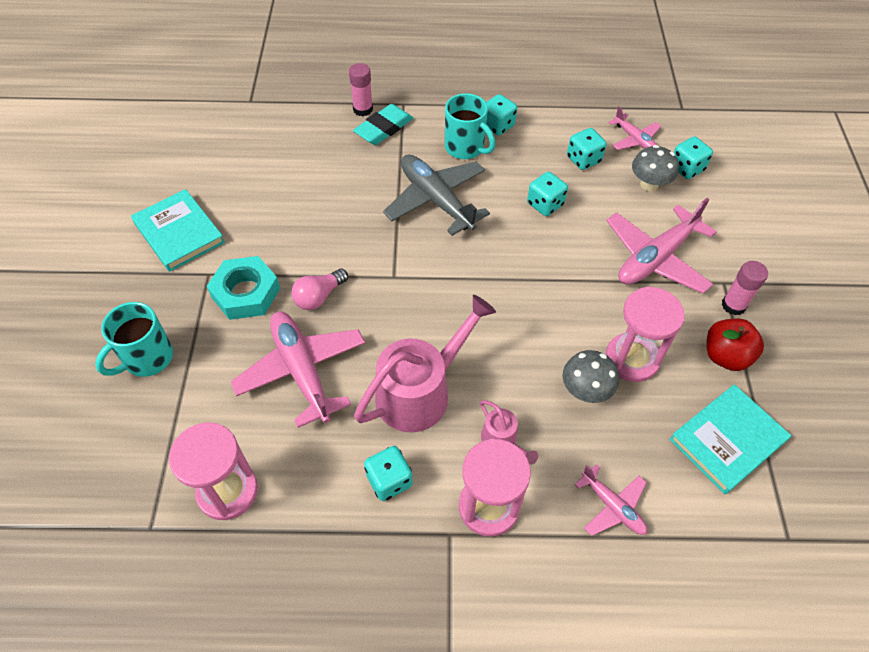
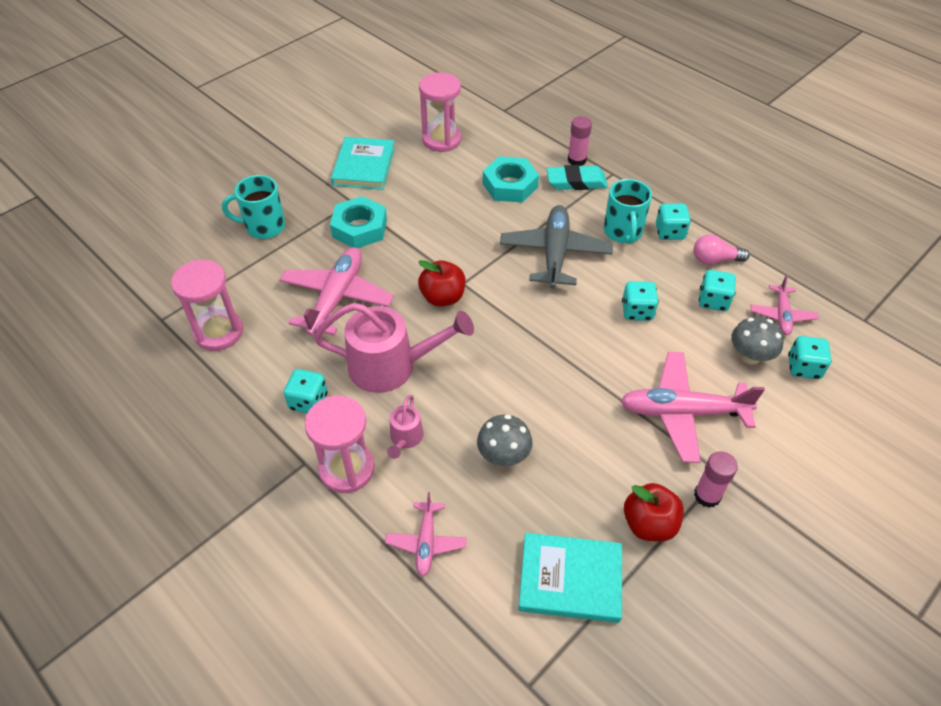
camera: 45 degrees right, 5 degrees down
(319, 296) = (400, 261): pink light bulb -> pink light bulb (714, 260)
(334, 165) = (510, 185): none -> turquoise nut
(392, 301) = (442, 297): none -> red apple
(632, 359) = (567, 464): pink hourglass -> pink hourglass (441, 140)

